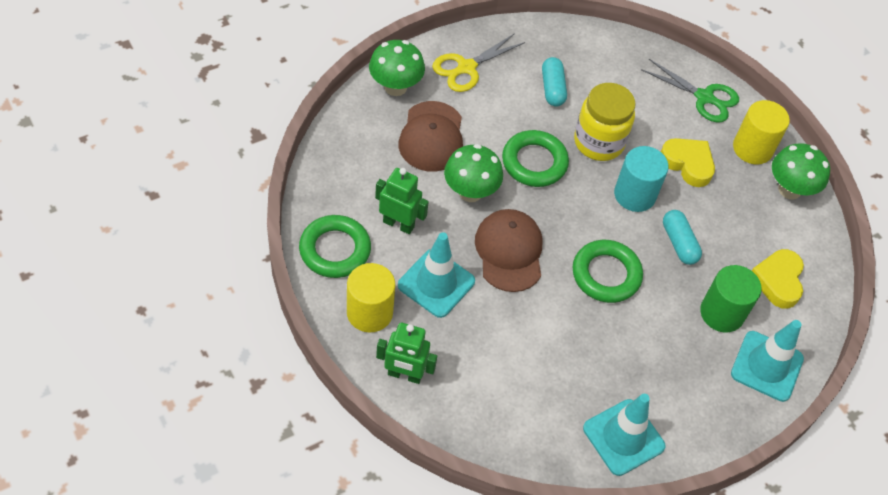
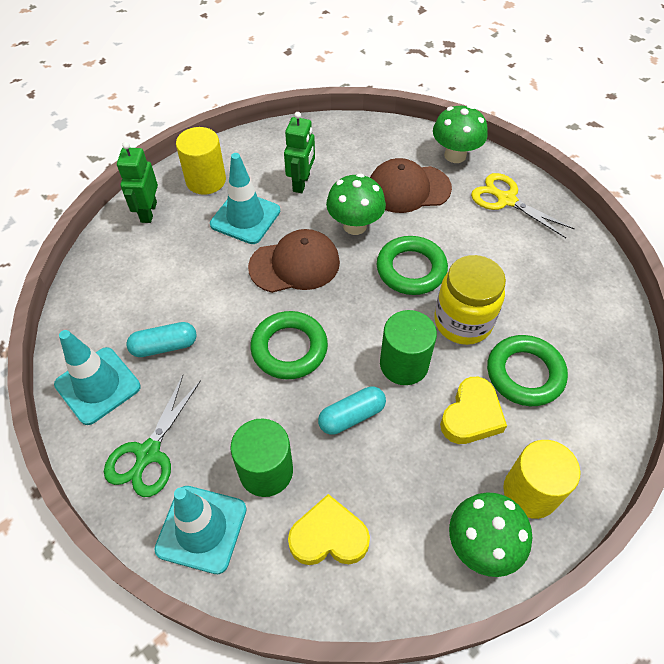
camera: 85 degrees right, 0 degrees up
(335, 250) = (263, 149): green ring -> green ring (524, 374)
(552, 88) = (517, 271): turquoise capsule -> turquoise capsule (164, 346)
(634, 195) = (404, 364): turquoise cylinder -> green cylinder
(704, 98) = (586, 426): green scissors -> green scissors (148, 454)

